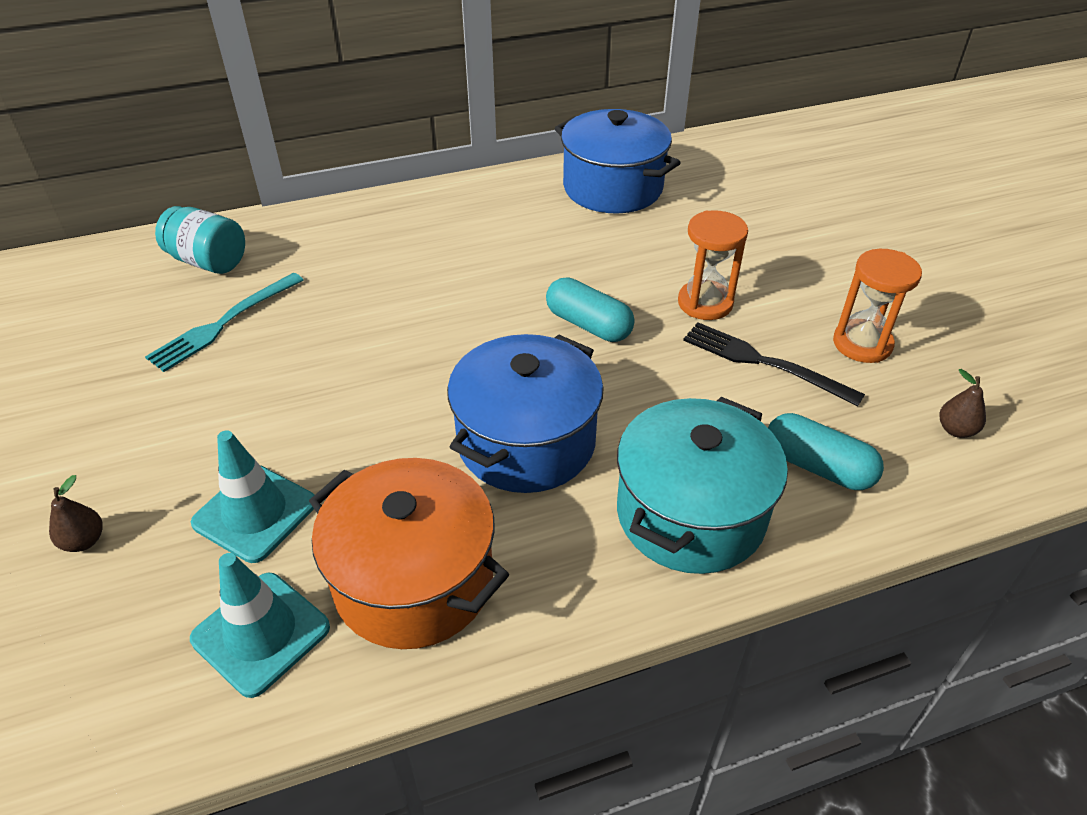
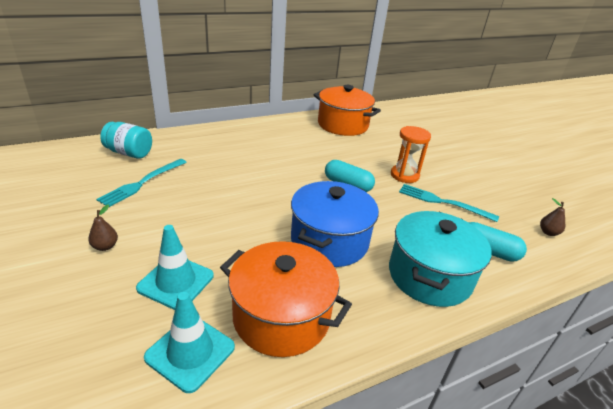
camera: 10 degrees left, 10 degrees down
(84, 541) = (64, 301): brown pear -> brown pear (105, 246)
(612, 188) = (343, 125): blue pot -> orange pot
(763, 362) = (443, 202): black fork -> turquoise fork
(862, 344) = (488, 194): orange hourglass -> none

